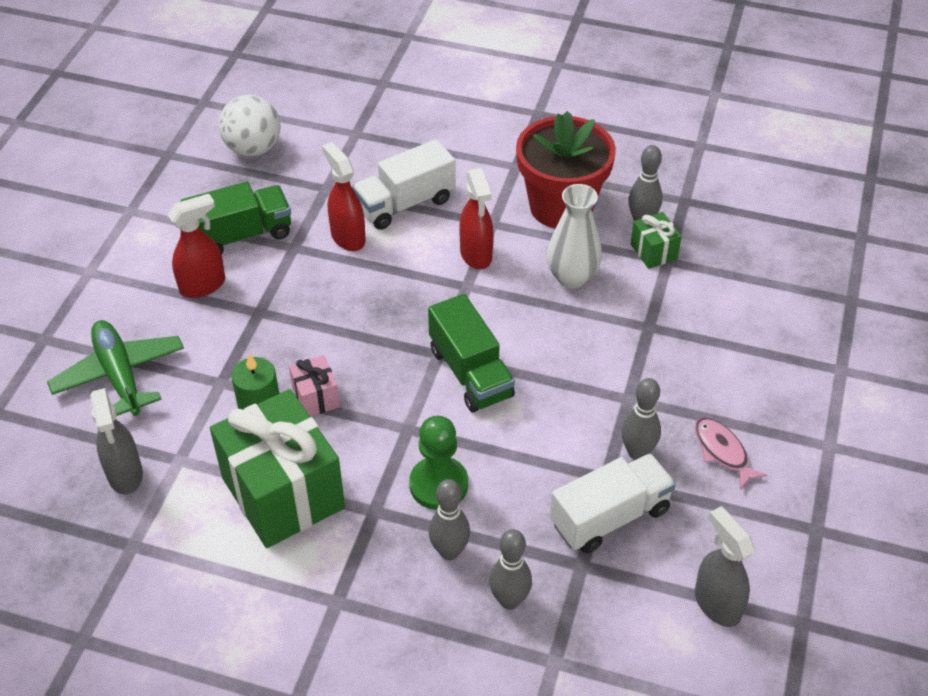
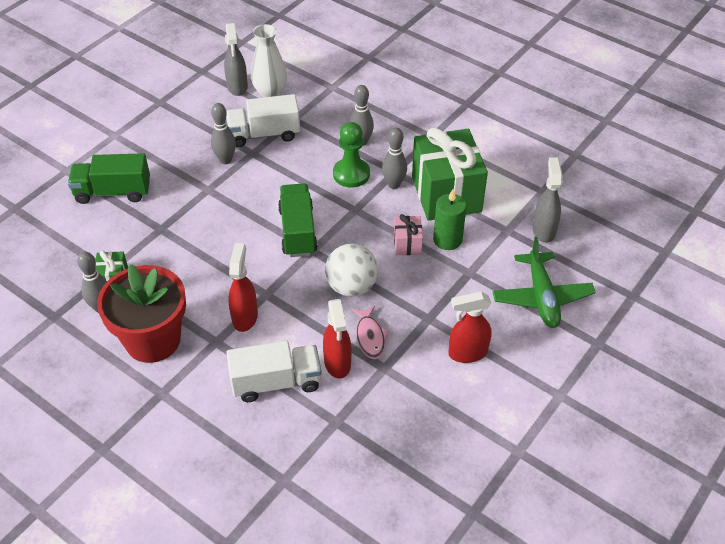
camera: 160 degrees left, 0 degrees up
(241, 235) = (425, 392): green truck -> green truck (113, 192)
(253, 148) = (388, 491): white ball -> white ball (351, 286)
(509, 600) = (340, 114): grey bowling pin -> grey bowling pin (394, 184)
(572, 277) = (186, 278): white vase -> white vase (270, 92)
(722, 452) = (177, 147): pink fish -> pink fish (370, 337)

